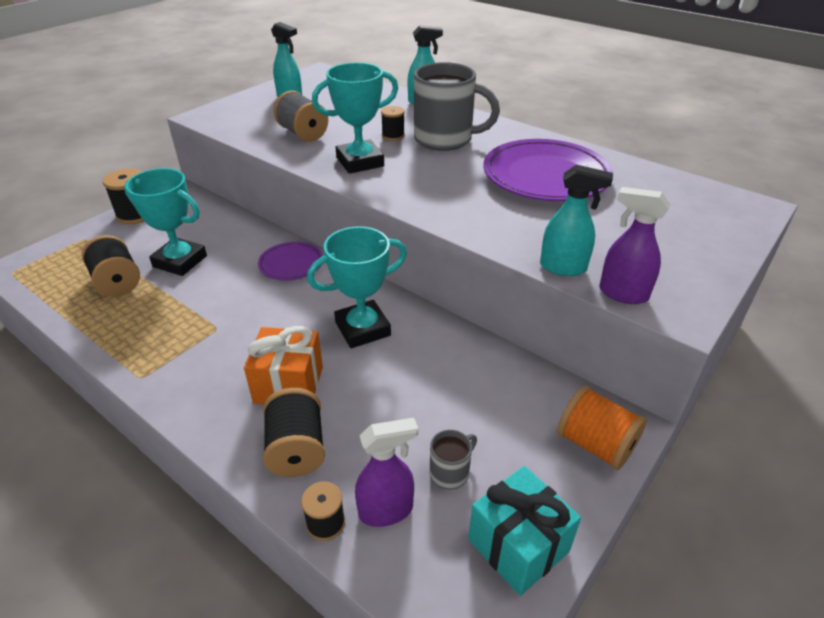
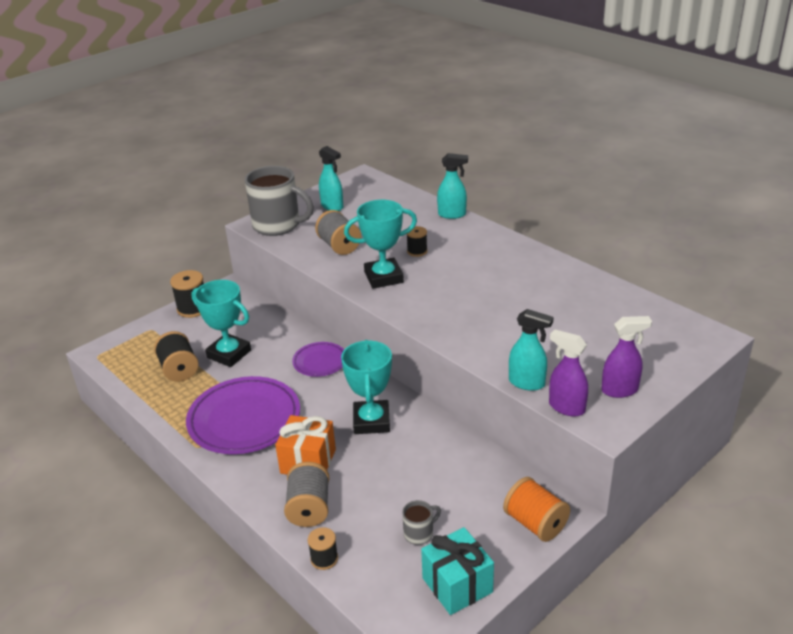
camera: 10 degrees right, 5 degrees down
(297, 449) = (309, 508): black spool -> grey spool
(362, 329) = (371, 421): turquoise trophy -> turquoise trophy turned 75 degrees counterclockwise
(386, 510) = (368, 555): purple spray bottle -> purple spray bottle (620, 390)
(445, 139) = (462, 257): grey mug -> grey mug (278, 225)
(545, 176) = (540, 299): purple plate -> purple plate (244, 420)

